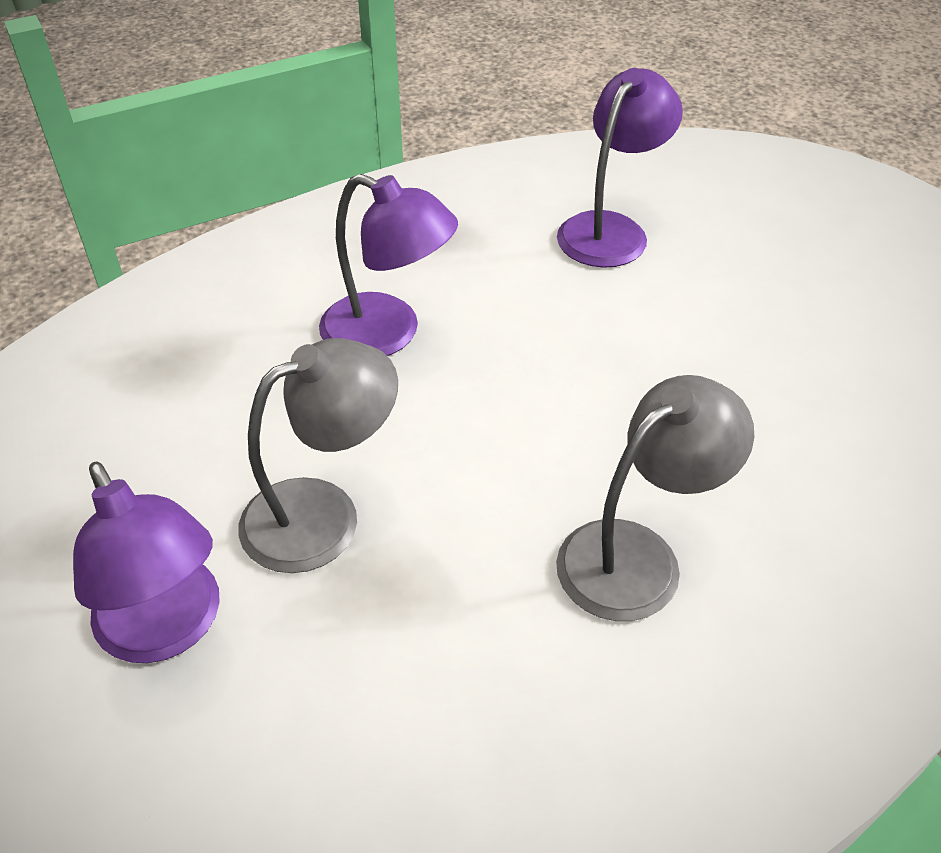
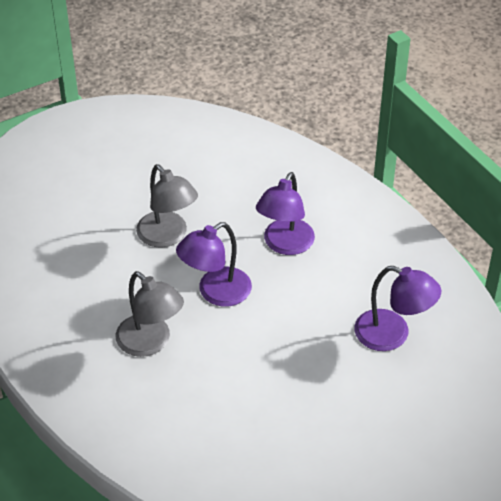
camera: 85 degrees right, 0 degrees up
(168, 629) = (110, 200): purple lamp -> purple lamp (215, 293)

